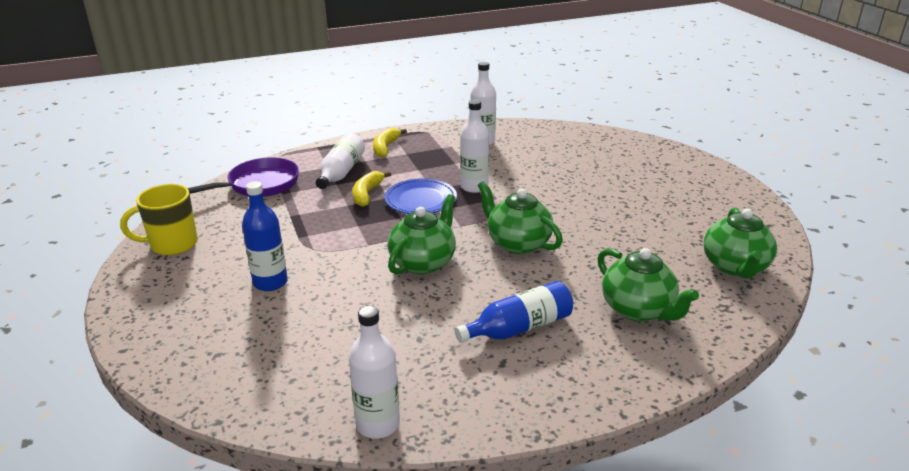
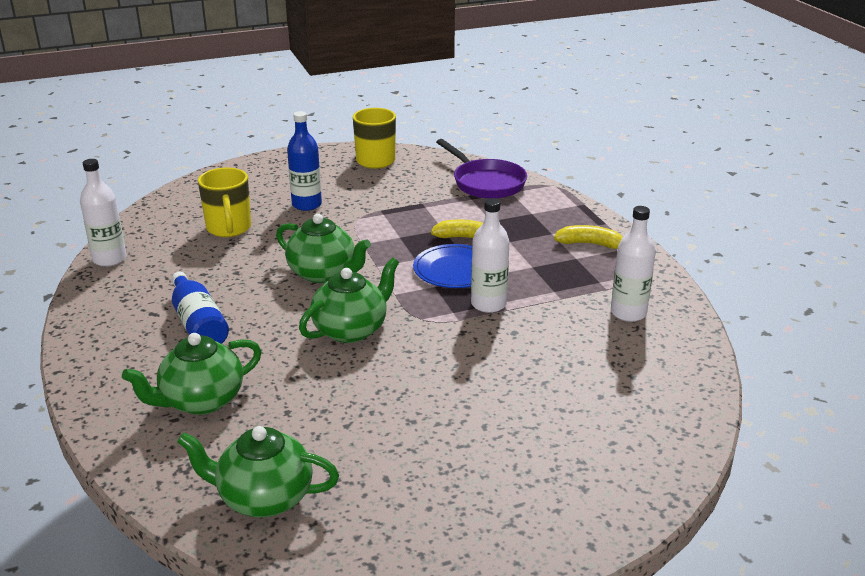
camera: 90 degrees right, 0 degrees up
(315, 333) = (229, 228): none -> yellow mug
(341, 172) = (519, 221): white bottle -> none

